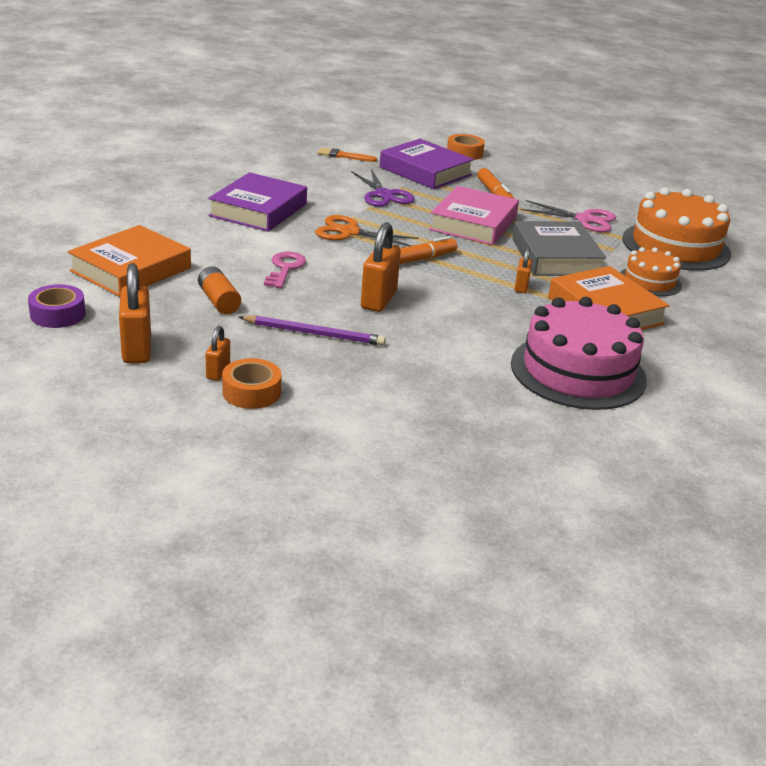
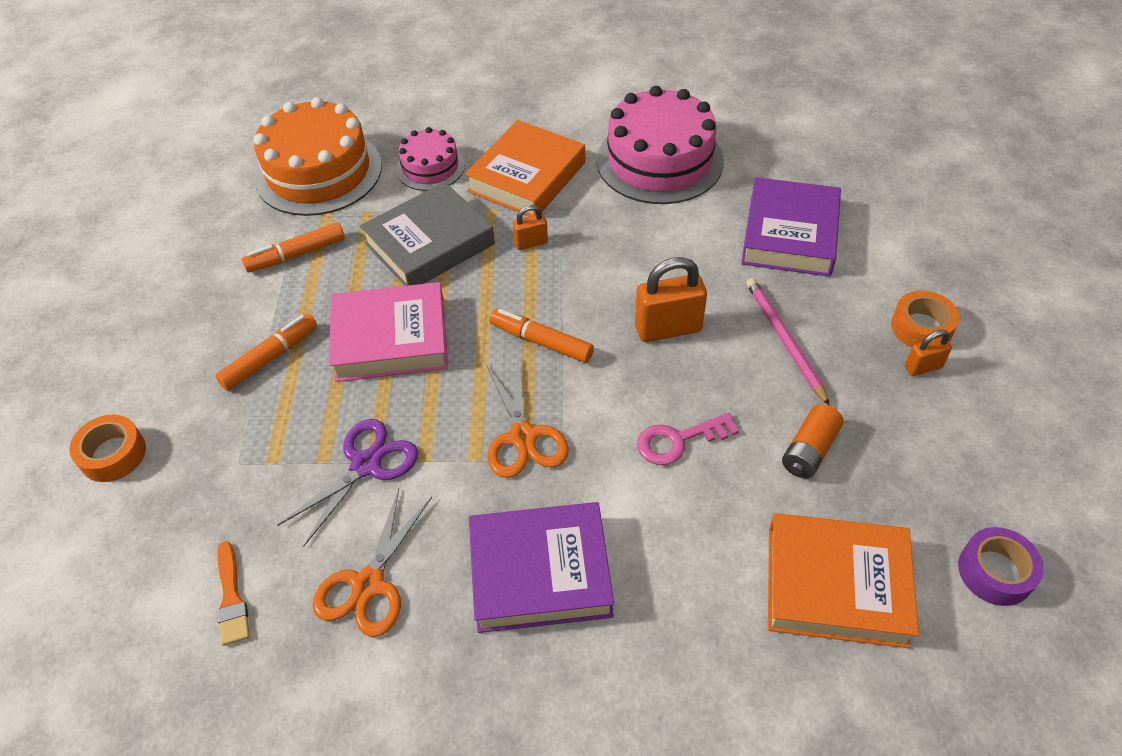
camera: 115 degrees left, 20 degrees up
(136, 349) = (964, 451): orange padlock -> none
(310, 178) = (368, 584): none -> orange scissors
(314, 333) = (784, 340): purple pencil -> pink pencil
(425, 171) = (231, 464): purple book -> purple book (789, 234)
(584, 219) = (296, 254): pink scissors -> orange marker
(649, 281) = (430, 167): orange cake -> pink cake

